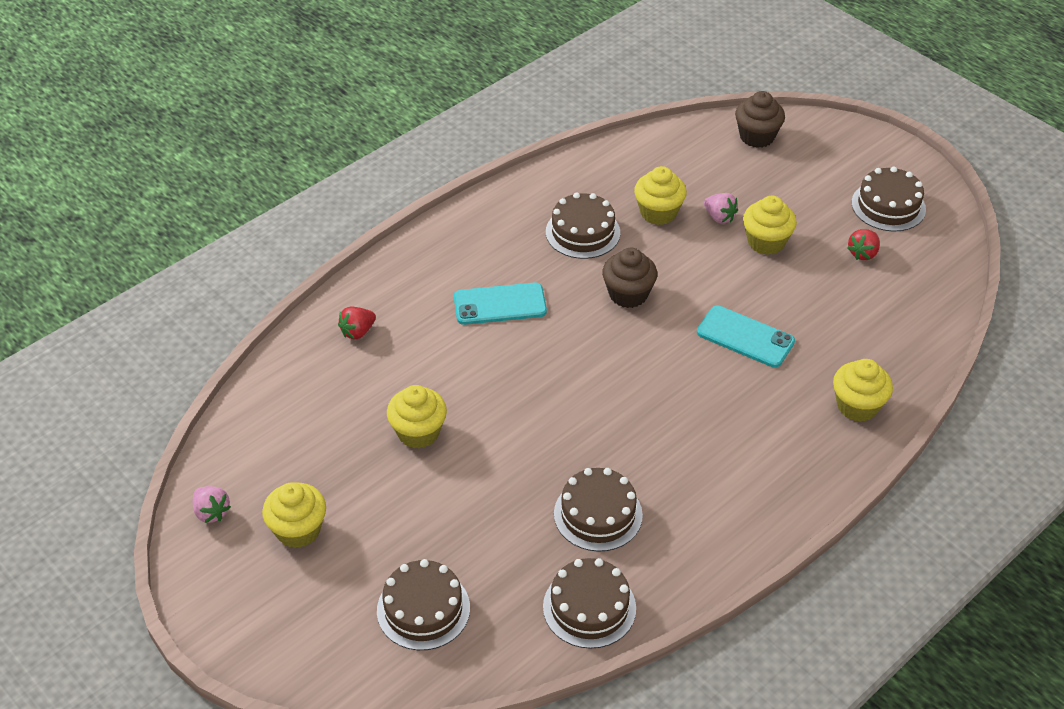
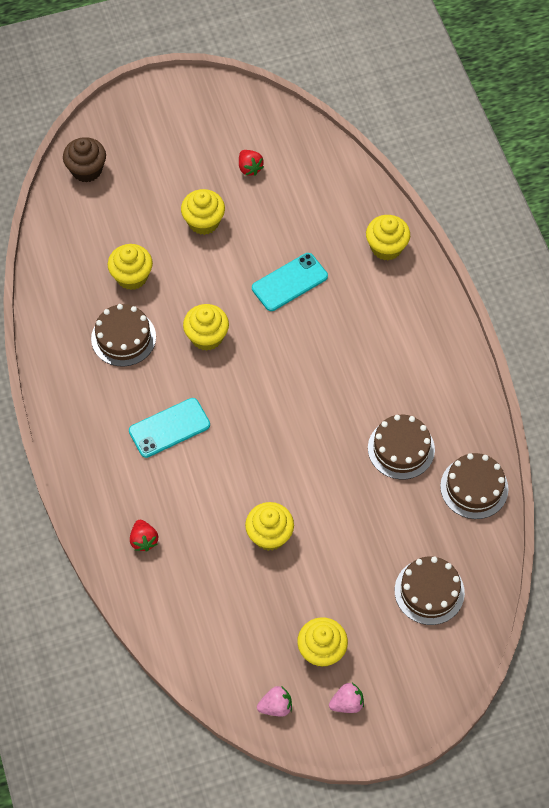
camera: 65 degrees left, 15 degrees up
(500, 304) = (169, 428): turquoise phone -> turquoise phone turned 45 degrees clockwise
(628, 294) = (206, 337): brown cupcake -> yellow cupcake
(719, 217) = (160, 239): pink strawberry -> pink strawberry (347, 703)
(888, 206) = (211, 126): brown cake -> none

